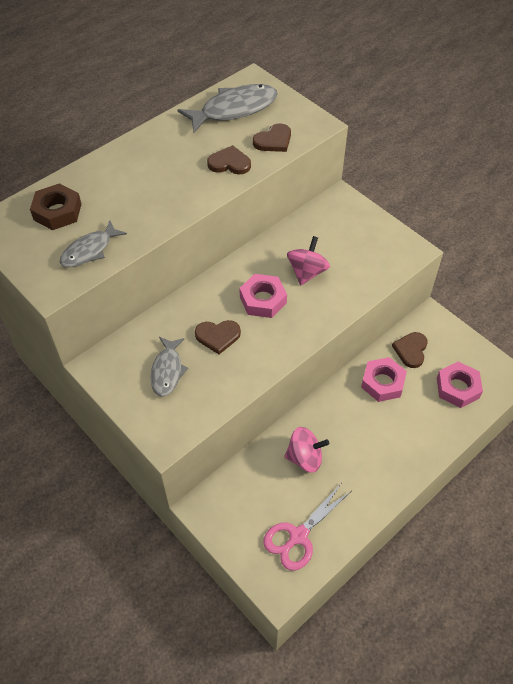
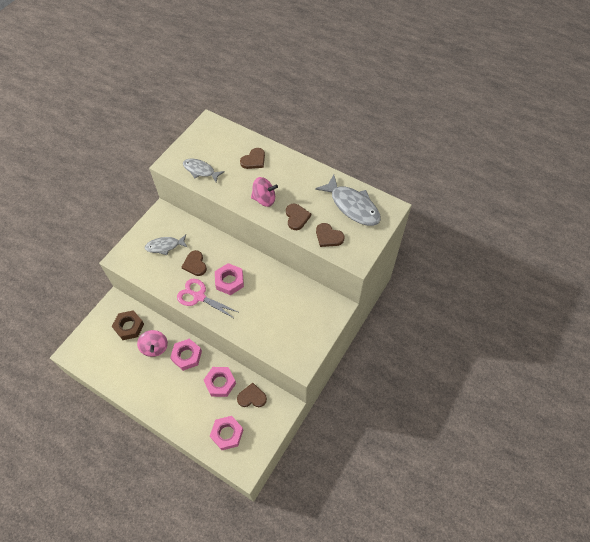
camera: 75 degrees right, 5 degrees up
(57, 212) = (227, 146): brown nut -> brown nut (129, 327)
(103, 187) = (254, 160): none -> brown heart
(298, 536) = (103, 355): pink scissors -> pink scissors (199, 296)
(307, 272) = (260, 301): pink spinning top -> pink spinning top (264, 199)
(330, 417) = (187, 356): none -> pink nut

